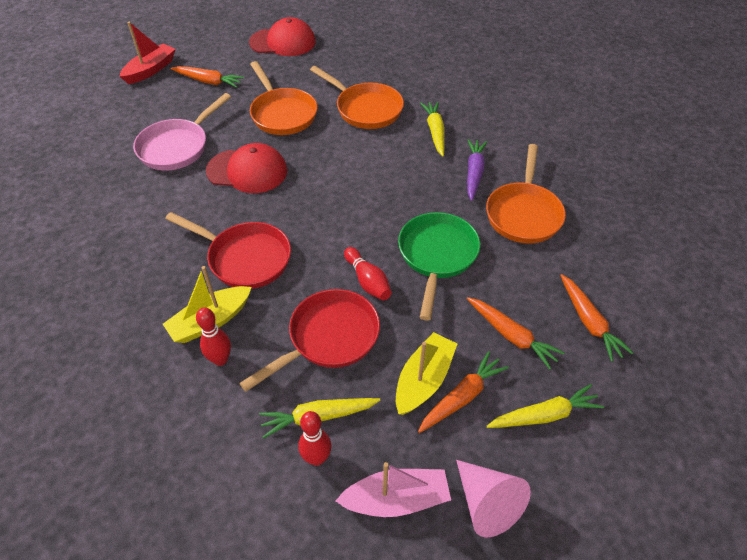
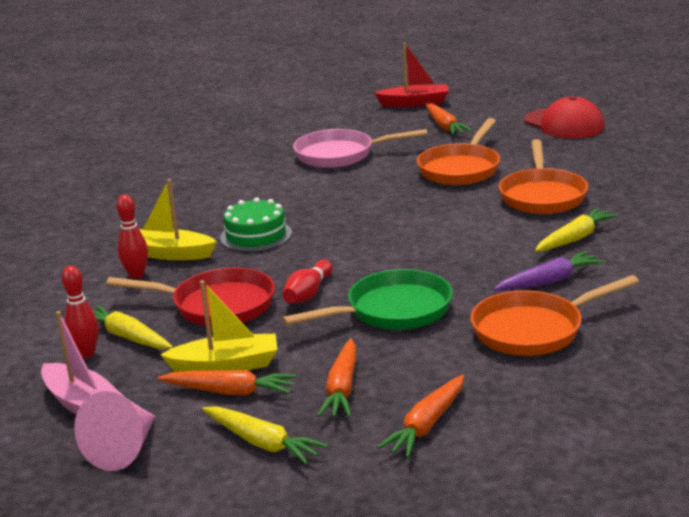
camera: 55 degrees right, 25 degrees down
(245, 258) = (256, 235): red pan -> green cake
(247, 171) = (359, 190): red cap -> none

